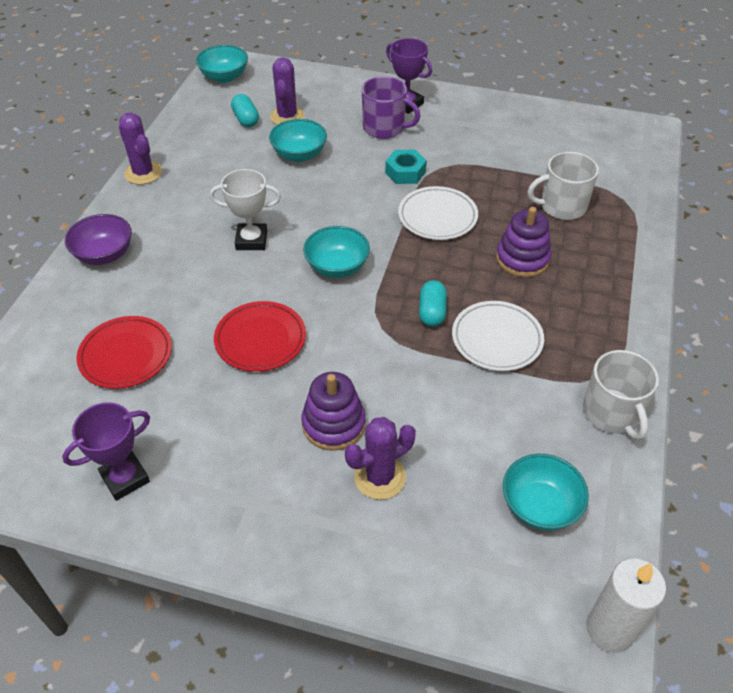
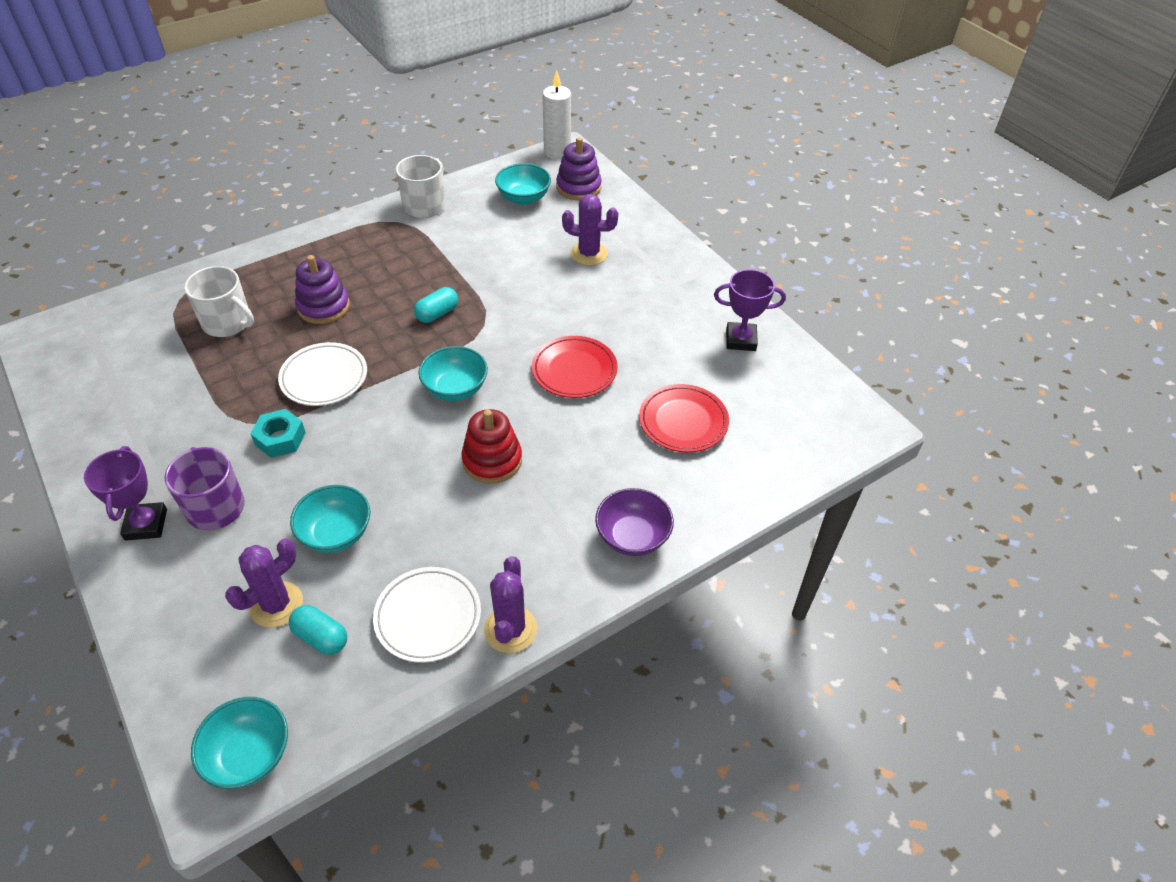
camera: 140 degrees left, 0 degrees up
(246, 119) = (321, 637): turquoise capsule -> turquoise capsule turned 75 degrees counterclockwise
(251, 240) = (492, 460): white trophy -> red stacking toy
(333, 424) = (584, 292): purple stacking toy -> purple stacking toy (578, 187)
(497, 339) = (424, 273): white plate -> white plate (428, 617)

